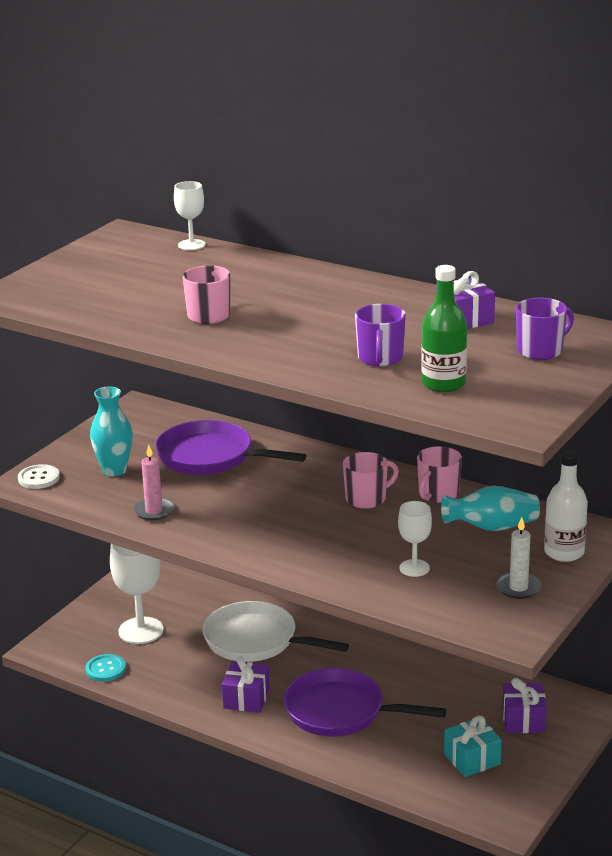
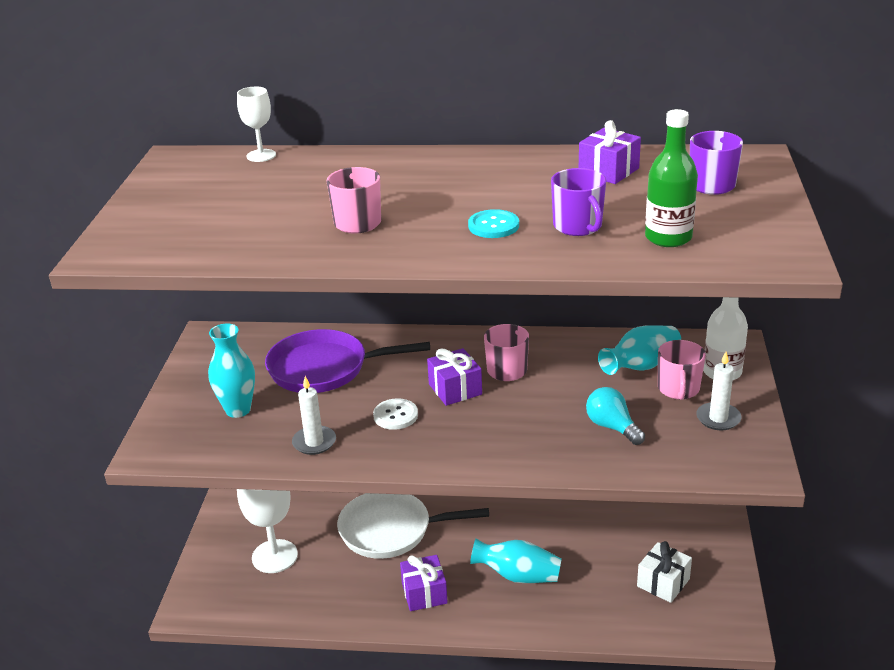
camera: 25 degrees left, 5 degrees up
(38, 478) = (163, 441): white button -> white button (395, 415)
(105, 669) = (267, 610): turquoise button -> turquoise button (493, 226)
(154, 511) = (314, 442): pink candle -> white candle
(340, 711) = (518, 576): purple pan -> turquoise vase
(414, 568) = (612, 427): white goblet -> turquoise light bulb
(438, 494) = (566, 347): pink mug -> pink mug (678, 389)
(472, 759) = (663, 582): turquoise gift -> white gift
(523, 720) = (675, 529): purple gift -> purple gift (455, 389)

